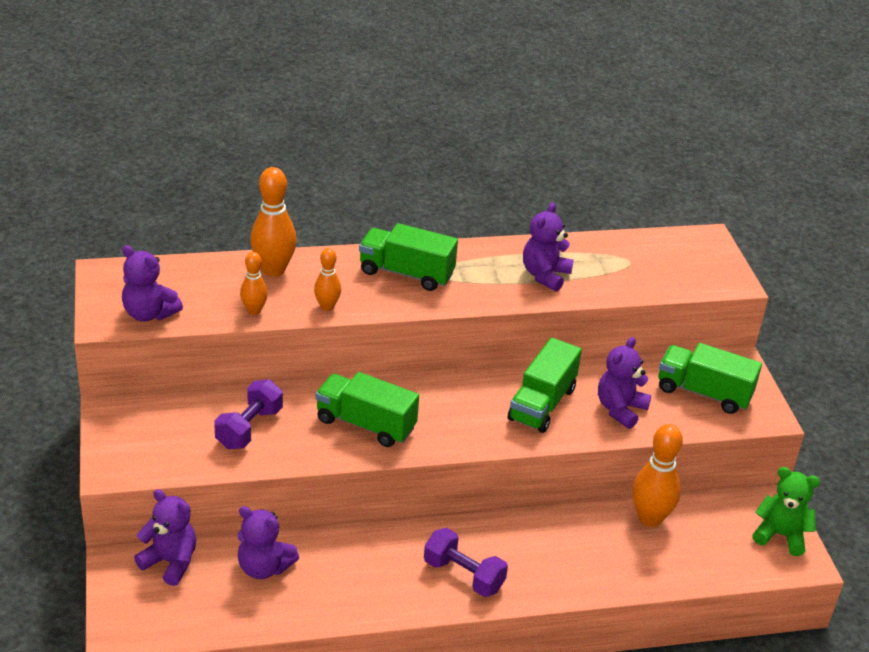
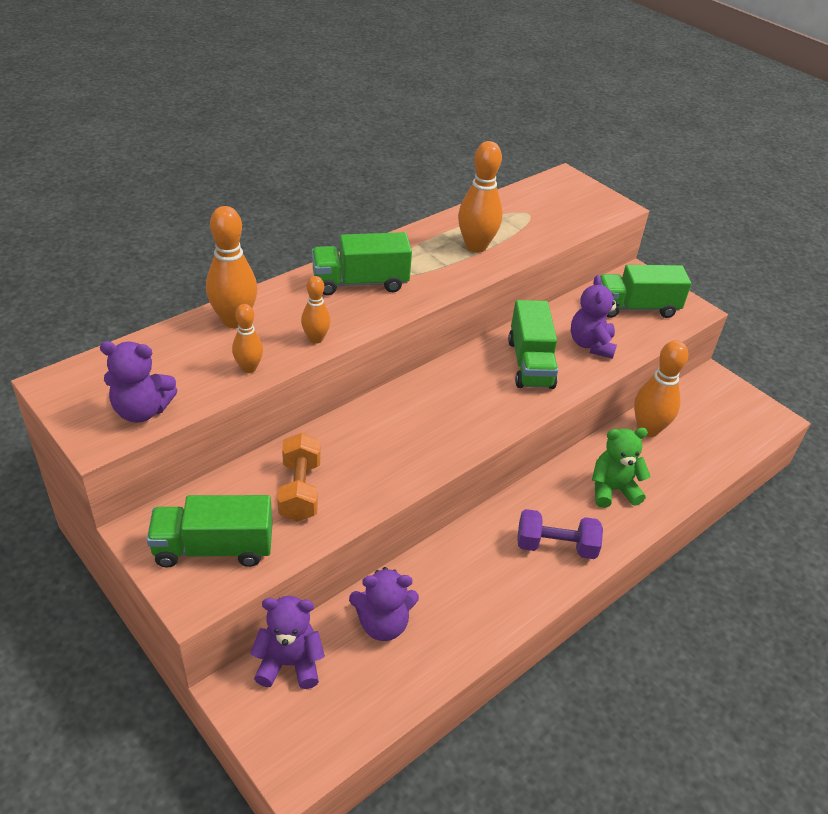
camera: 30 degrees left, 5 degrees up
(249, 428) = (300, 490): purple dumbbell -> orange dumbbell
(365, 424) = (403, 441): green truck -> green truck (214, 548)
(545, 275) = (476, 246): purple teddy bear -> orange bowling pin
(780, 535) = (742, 404): green teddy bear -> green teddy bear (612, 490)

